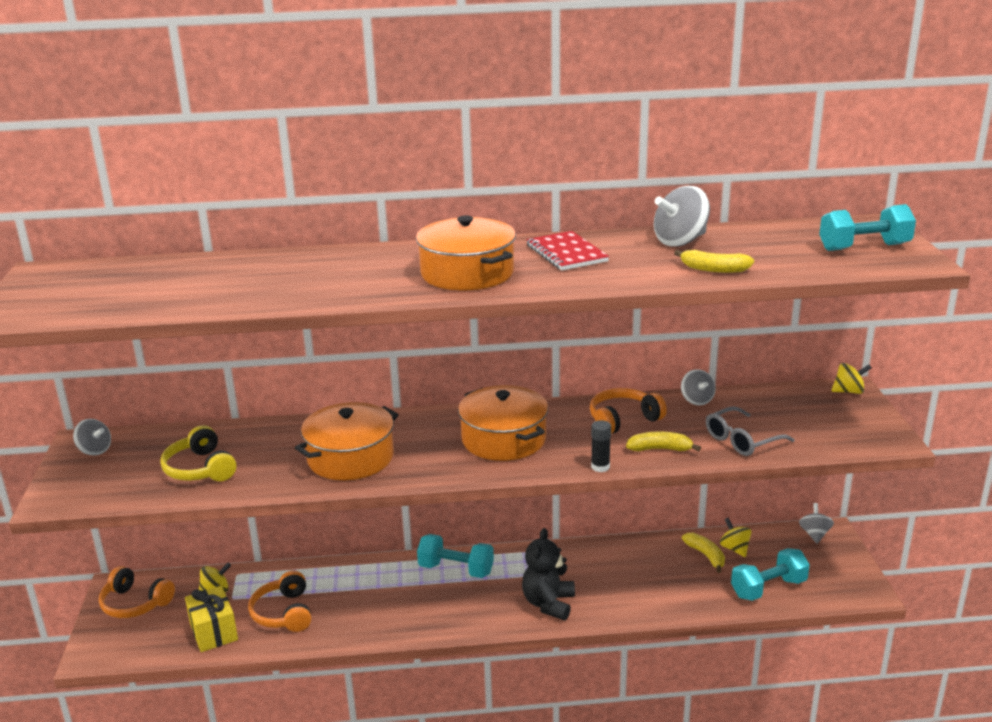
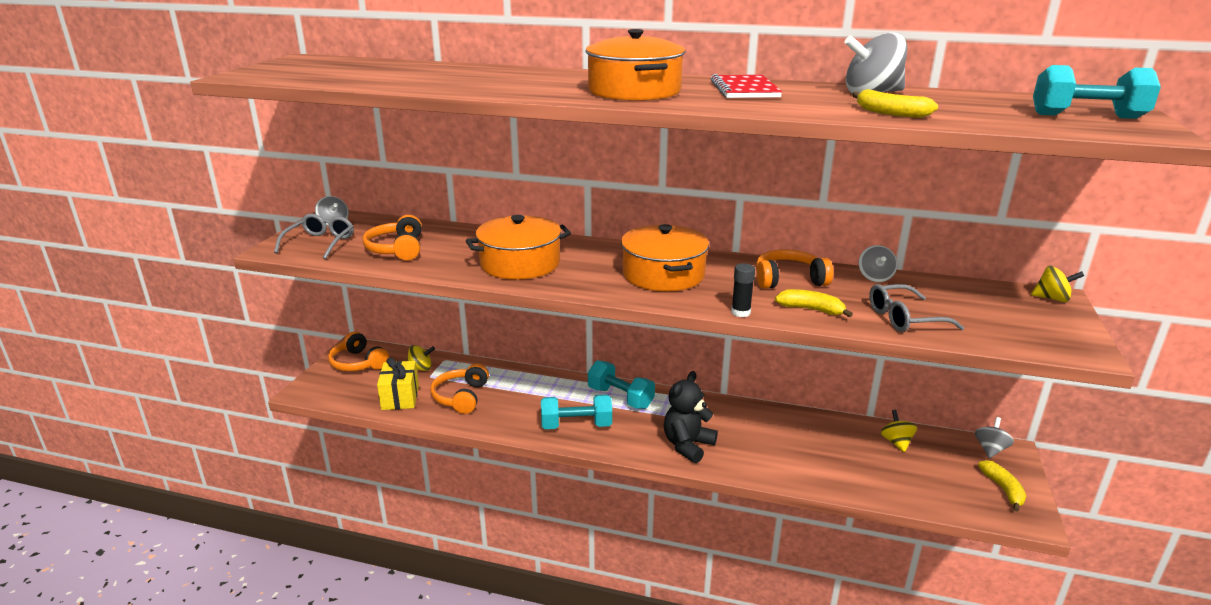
camera: 20 degrees right, 0 degrees up
(101, 480) = (320, 243): none -> grey glasses
(200, 469) = (397, 249): yellow headphones -> orange headphones
(706, 555) = (863, 441): yellow banana -> yellow banana (1003, 489)
(768, 588) = (916, 487): turquoise dumbbell -> turquoise dumbbell (576, 425)

